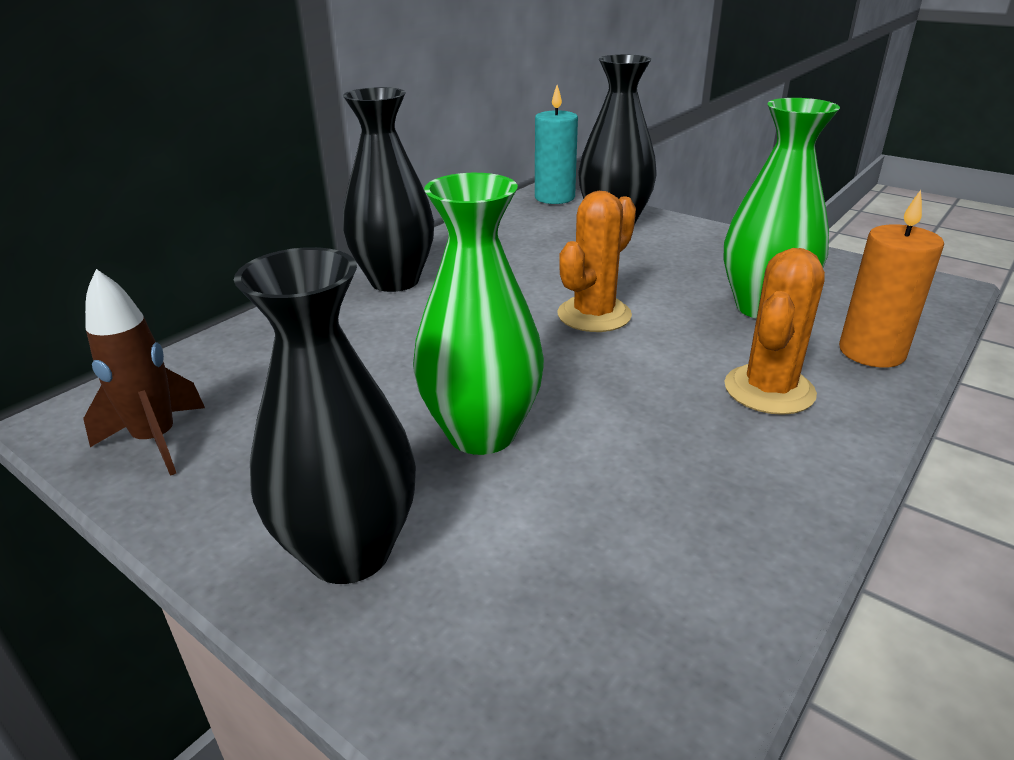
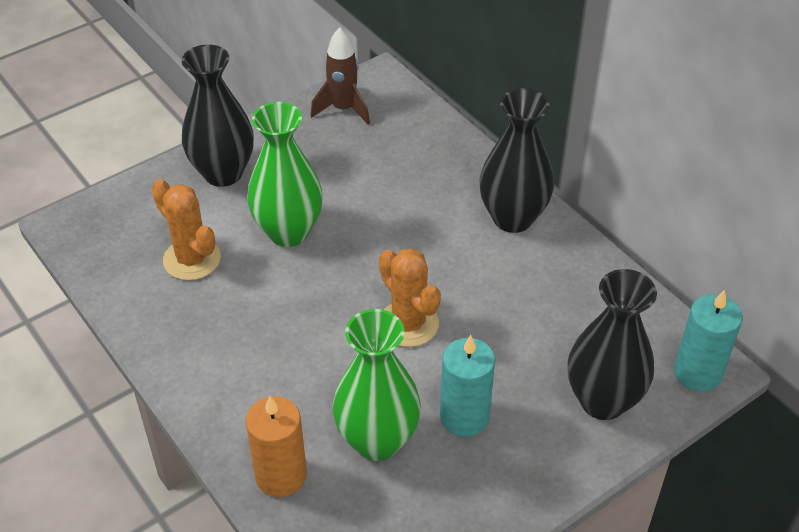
camera: 105 degrees right, 15 degrees up
(688, 272) = (464, 416): none -> turquoise candle
(769, 390) = (265, 385): orange cactus -> orange cactus (192, 259)

